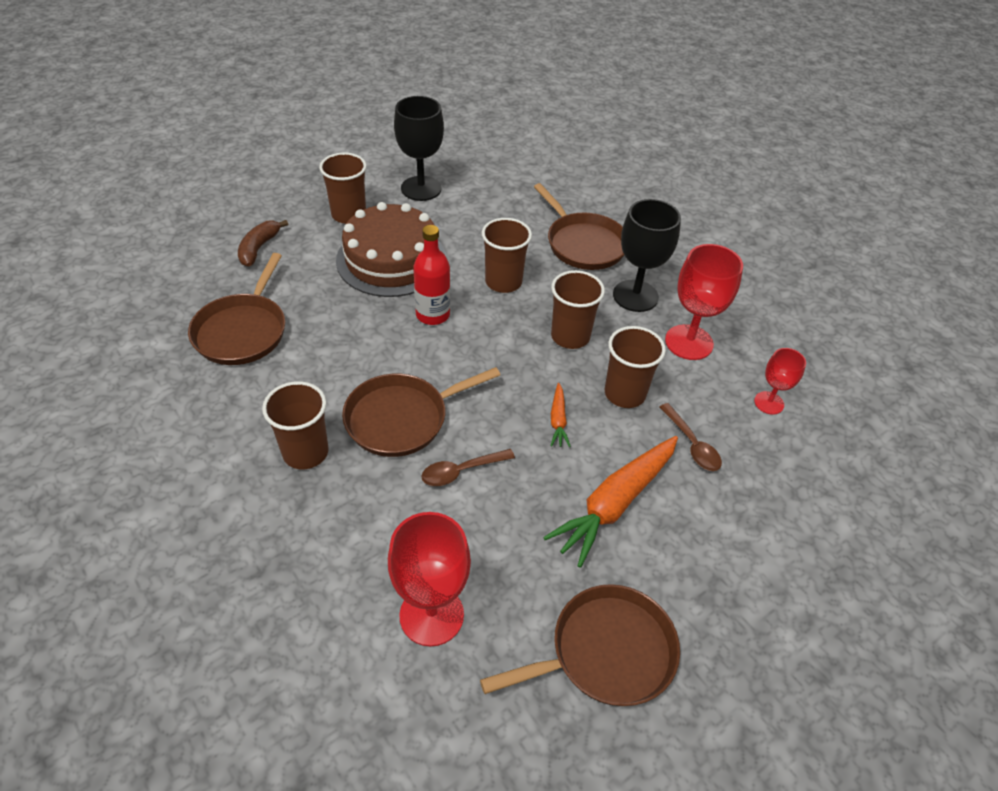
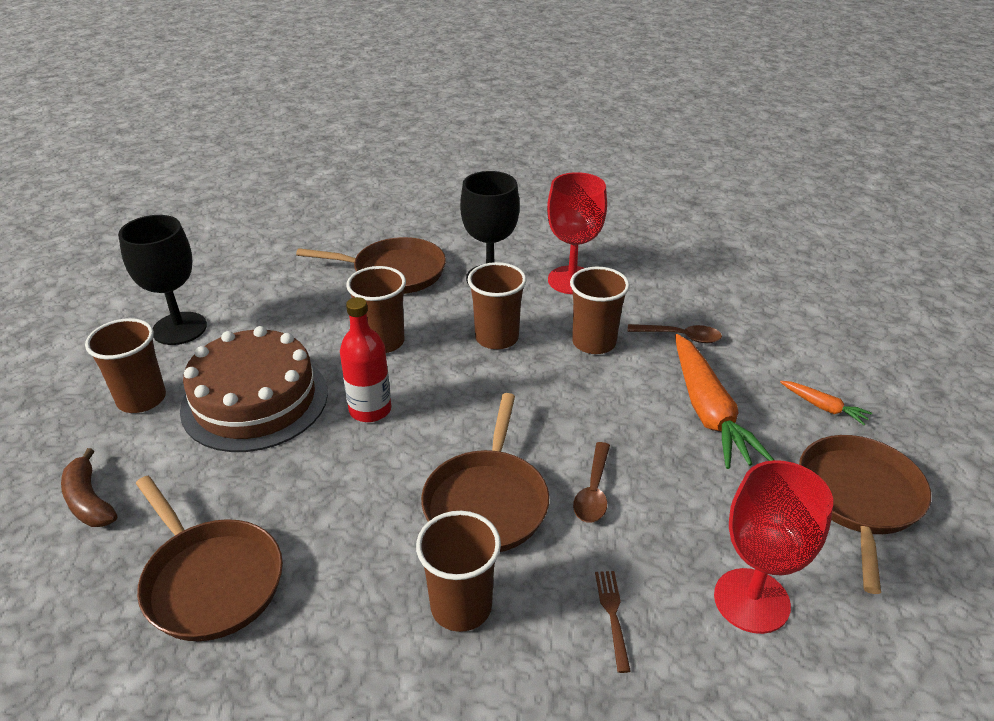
camera: 50 degrees left, 10 degrees down
(356, 536) = (612, 615): none -> brown fork
(558, 420) = (588, 396): orange carrot -> orange carrot (823, 407)
(769, 403) = (671, 277): red goblet -> none

